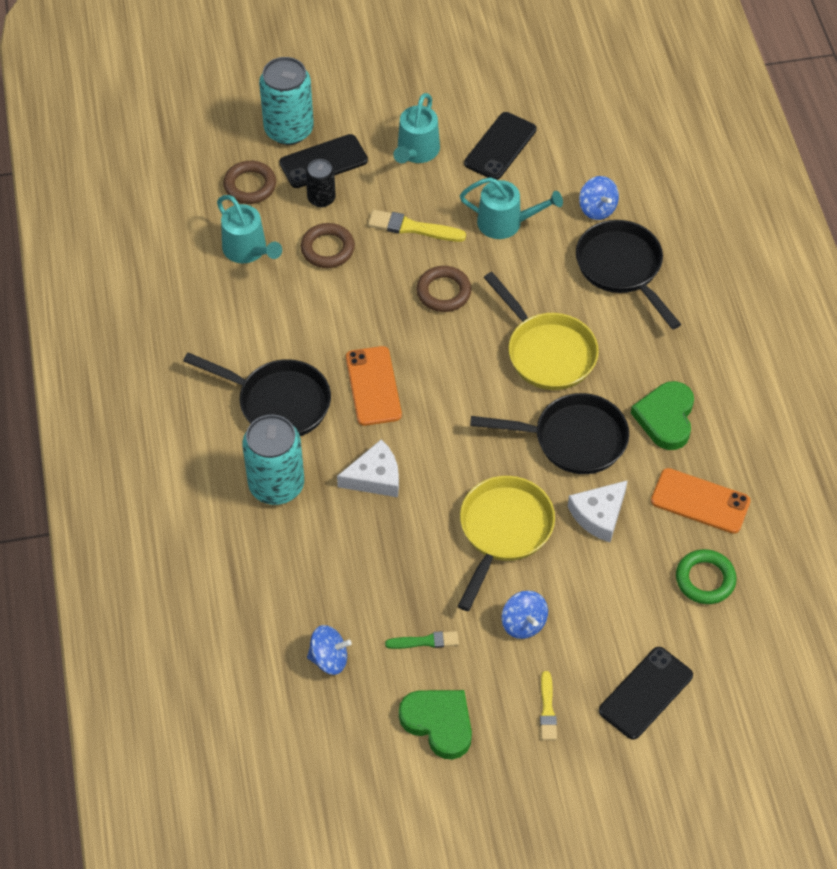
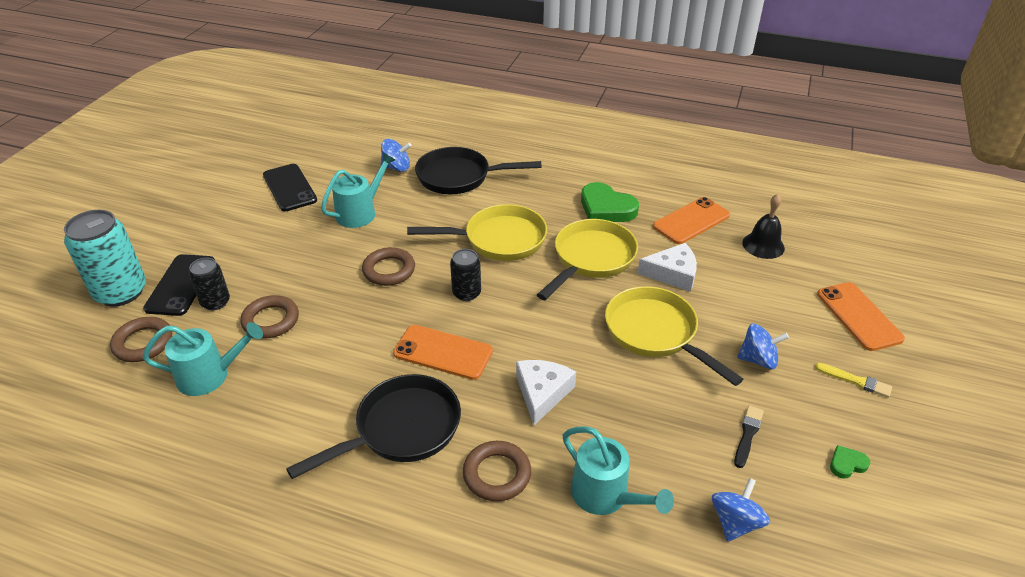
camera: 60 degrees left, 15 degrees down
(276, 485) = (497, 474): turquoise can -> brown ring
(412, 228) = (308, 261): yellow brush -> none
(416, 152) = (240, 230): turquoise watering can -> turquoise watering can (606, 496)
(425, 641) = (747, 434): green brush -> black brush
(439, 723) = (847, 464): green heart -> green heart, size x0.46
(455, 365) = (466, 293): none -> black can
(572, 439) = (591, 259): black pan -> yellow pan
(599, 515) = (672, 274): white cheese -> white cheese turned 75 degrees counterclockwise
(645, 693) = (858, 316): black phone -> orange phone
(705, 579) = (763, 245): green ring -> black bell

